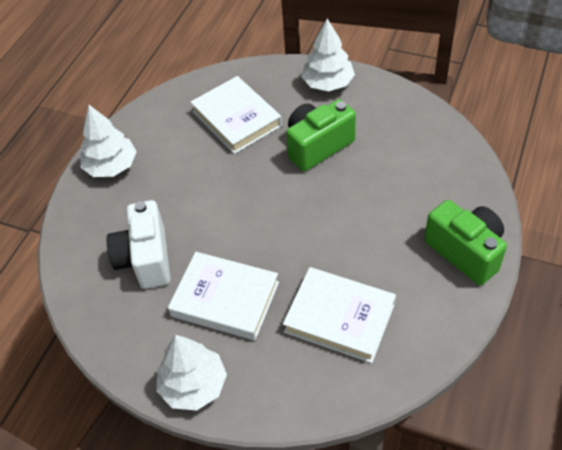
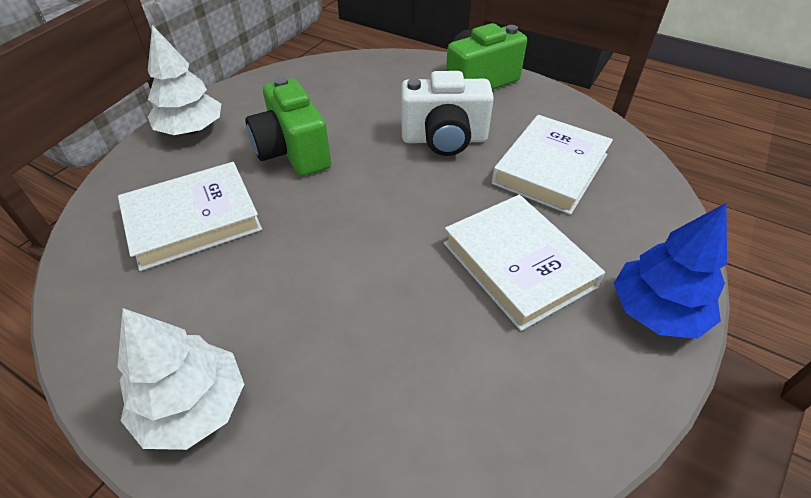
camera: 85 degrees left, 5 degrees down
(145, 259) = (430, 359): white camera -> white camera (444, 139)
(194, 385) = (656, 311): white tree -> blue tree
(225, 299) = (518, 264): white book -> white book turned 60 degrees counterclockwise

